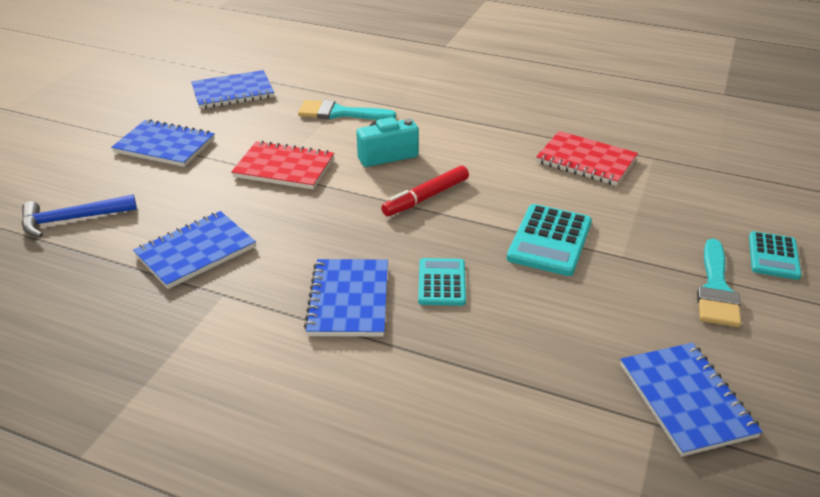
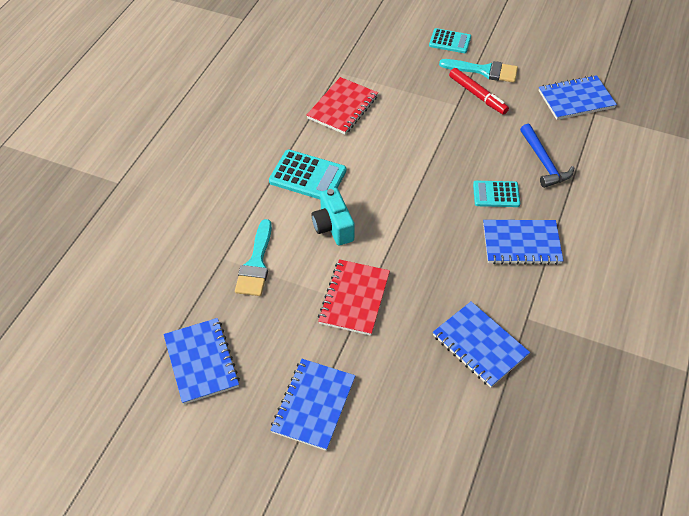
camera: 90 degrees left, 15 degrees up
(73, 219) = (444, 454): blue hammer -> blue hammer (543, 162)
(426, 197) = (396, 201): red marker -> red marker (477, 95)
(549, 240) = (444, 137): turquoise calculator -> turquoise calculator (307, 176)

